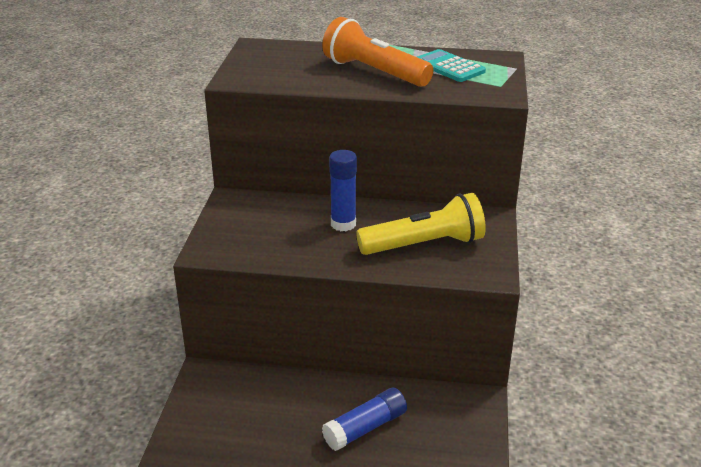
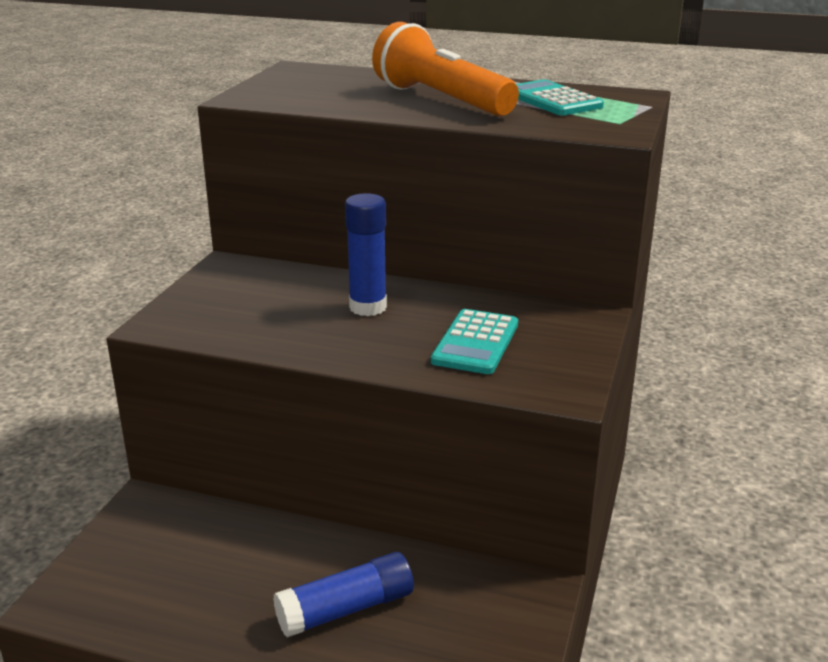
camera: 10 degrees right, 5 degrees down
(424, 245) = (475, 343): yellow flashlight -> turquoise calculator

